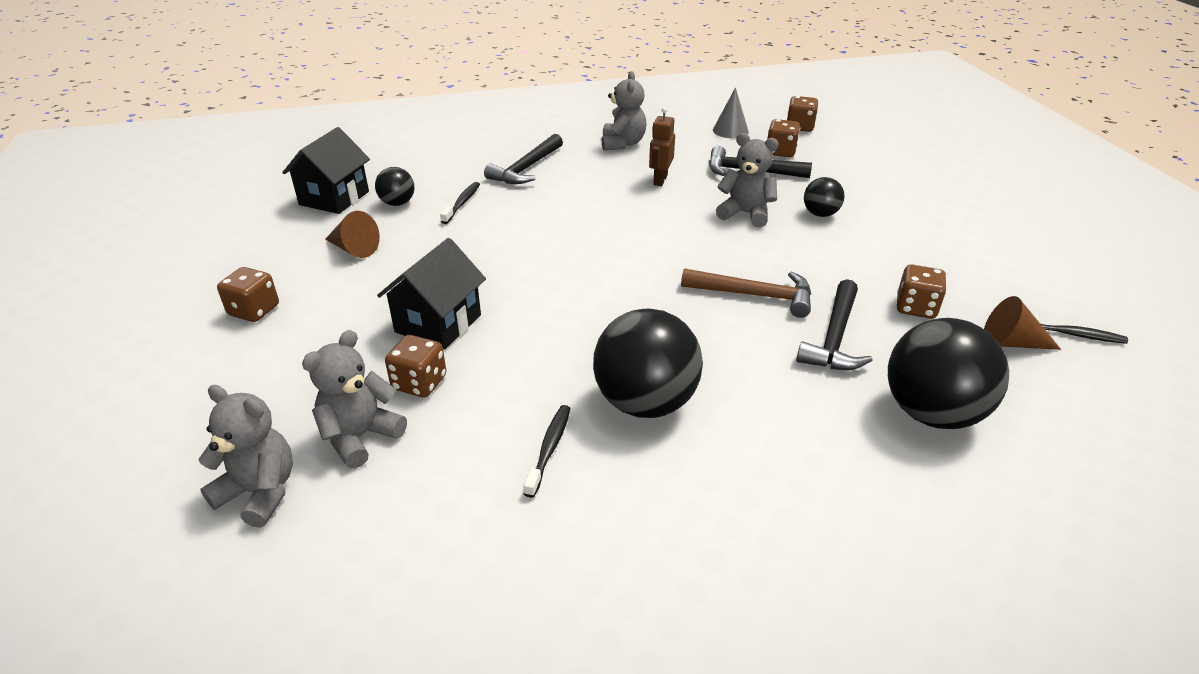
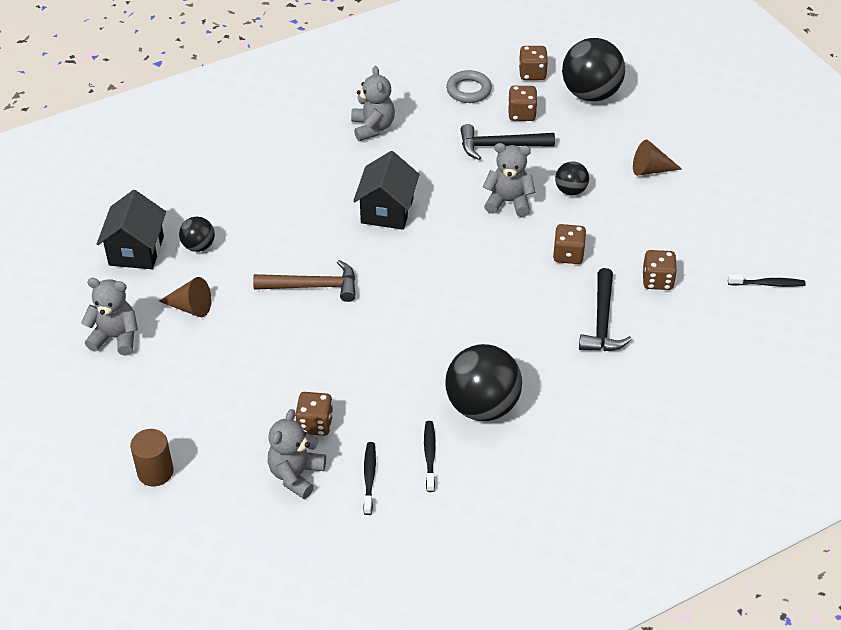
camera: 15 degrees left, 10 degrees up
(193, 398) = (155, 472): none -> brown cylinder
(254, 310) = (147, 387): brown dice -> brown dice (568, 254)
(260, 492) = (252, 528): grey teddy bear -> grey teddy bear (116, 337)
(438, 323) = (302, 369): black house -> black house (387, 211)
(462, 203) = (257, 235): black toothbrush -> black toothbrush (369, 477)
(526, 168) = (295, 179): black hammer -> none
(660, 180) = (423, 172): brown robot -> none
(730, 130) = (468, 90): grey cone -> grey ring
(754, 295) = (535, 292): brown hammer -> brown hammer (312, 286)
(932, 413) = (676, 373): black ball -> black ball (590, 94)
(1011, 343) = (726, 301): brown cone -> brown cone (650, 170)

